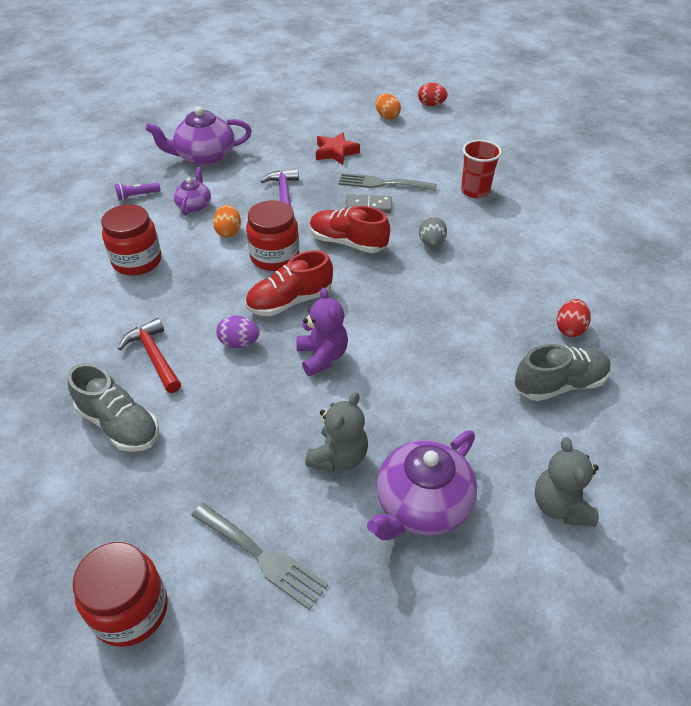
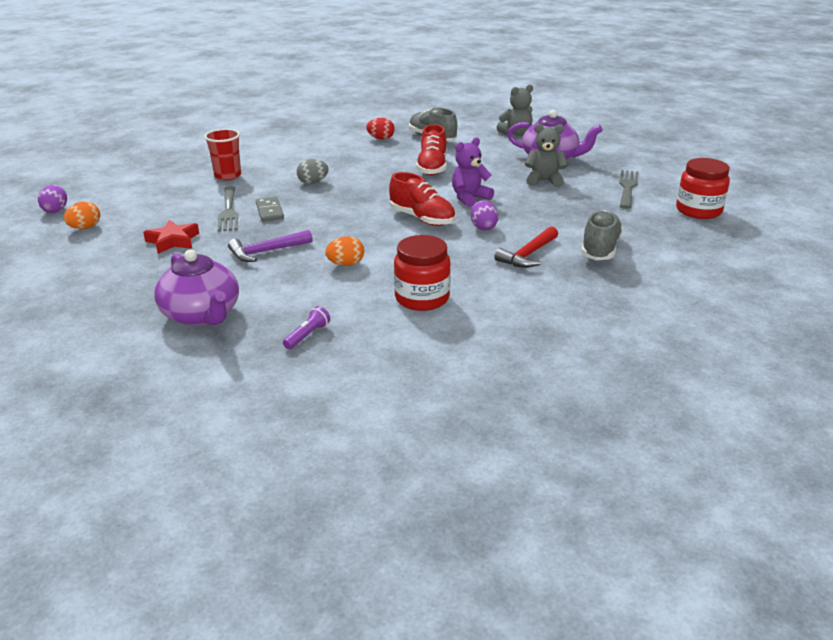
camera: 110 degrees left, 15 degrees down
(137, 196) = (307, 335): purple flashlight -> purple flashlight turned 105 degrees counterclockwise
(194, 205) = (309, 294): purple teapot -> none
(274, 257) = (370, 235): red jar -> none
(348, 242) = (330, 211): red shoe -> red shoe (432, 168)
(431, 105) = (56, 210): red egg -> purple egg

